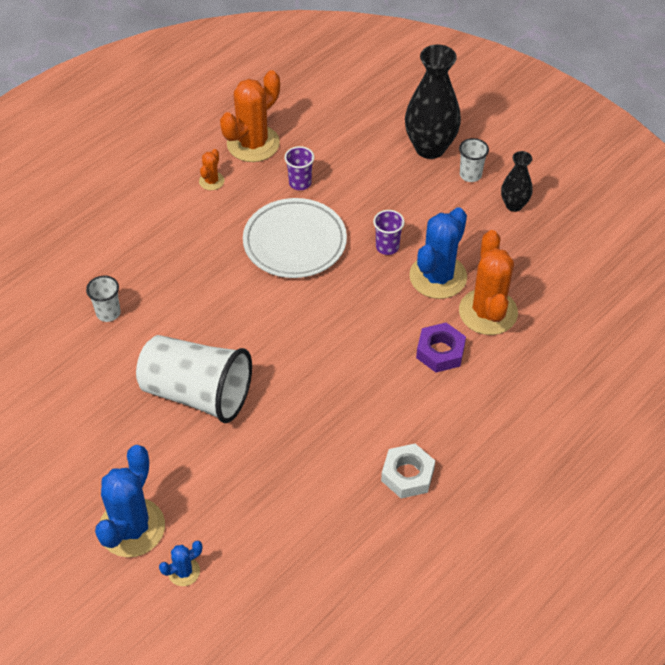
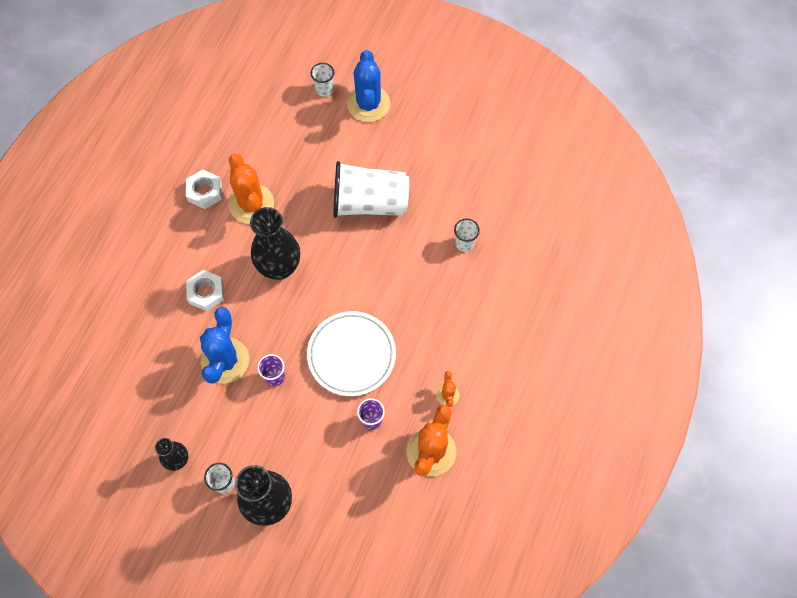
camera: 160 degrees right, 15 degrees up
(184, 571) = (324, 89): blue cactus -> white cup
(341, 353) = (279, 267): none -> black vase
(440, 352) = (206, 292): purple nut -> white nut
(488, 312) = (177, 340): orange cactus -> orange cactus (251, 204)

